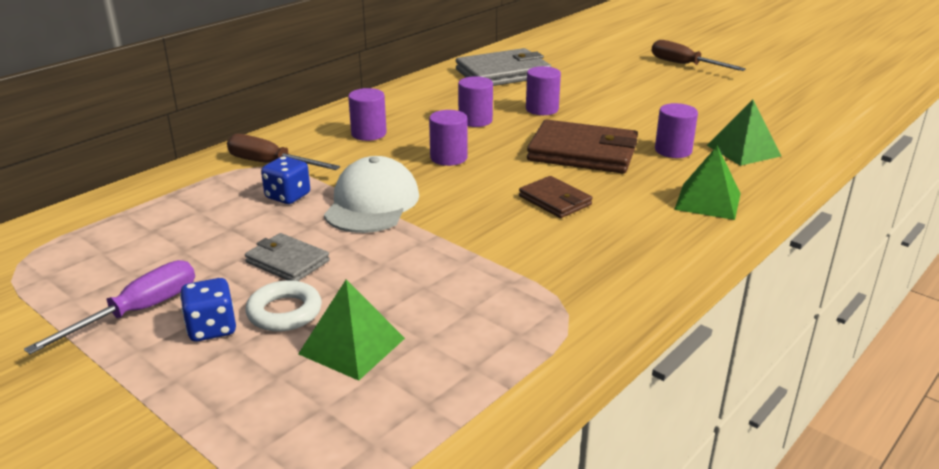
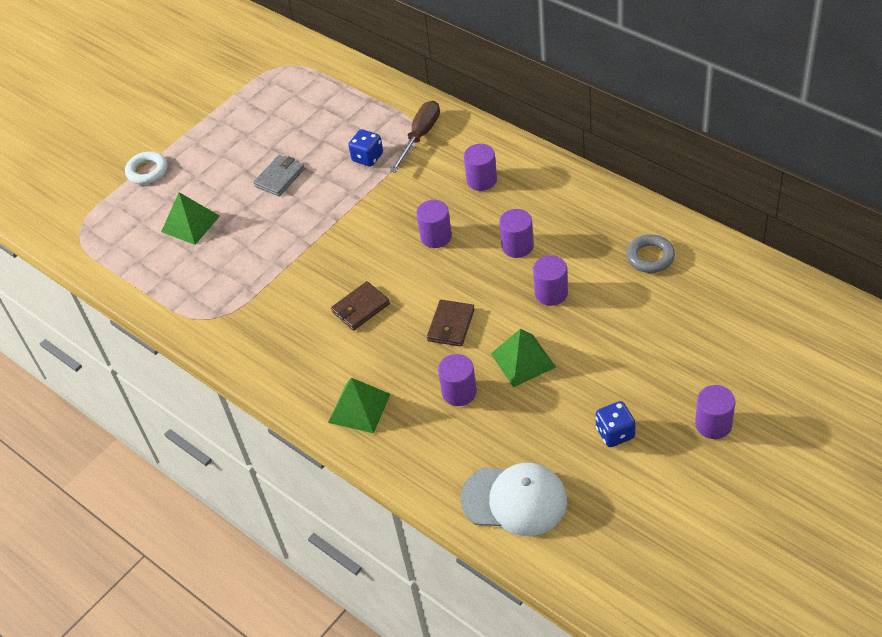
camera: 95 degrees right, 20 degrees up
(138, 311) = (231, 130): purple screwdriver -> none
(212, 328) = (212, 163): blue dice -> blue dice (615, 433)
(284, 312) = (225, 189): white ring -> white ring (147, 171)
(372, 203) = (356, 203): white cap -> white cap (514, 500)
(503, 73) = (650, 257): grey wallet -> grey ring
(583, 153) = (451, 325): brown wallet -> brown wallet, size x0.55
(684, 65) = (713, 424): brown screwdriver -> purple cylinder
(743, 150) = (463, 449): green pyramid -> green pyramid (523, 360)

